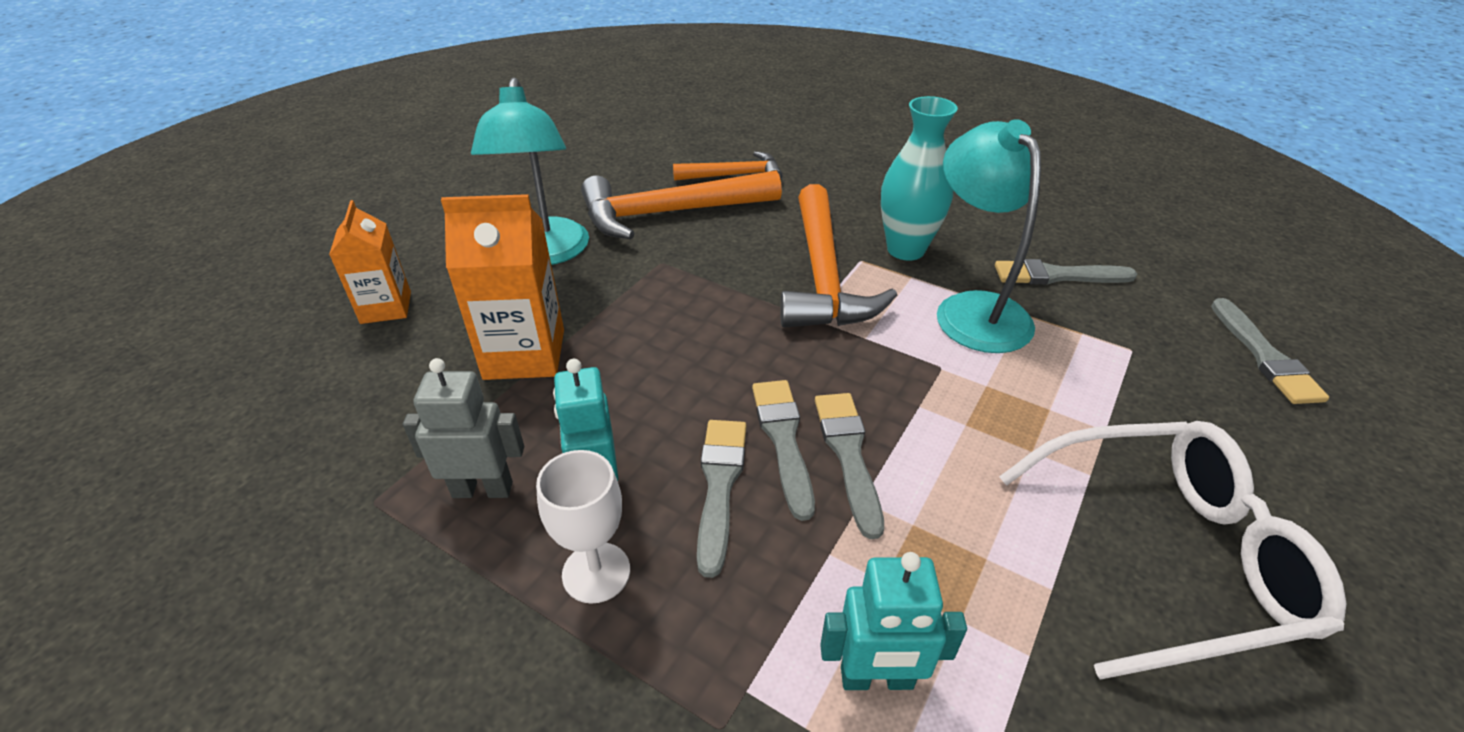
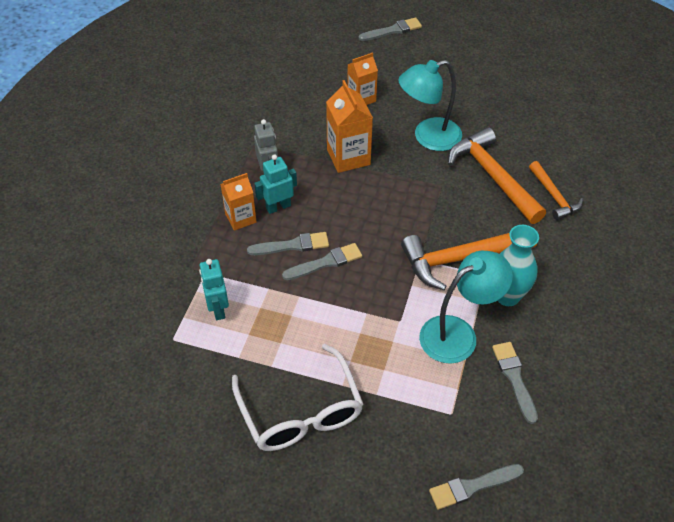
camera: 75 degrees right, 10 degrees up
(596, 572) = (240, 218): white goblet -> orange carton
(848, 454) = (324, 288): grey brush -> grey brush (392, 30)

